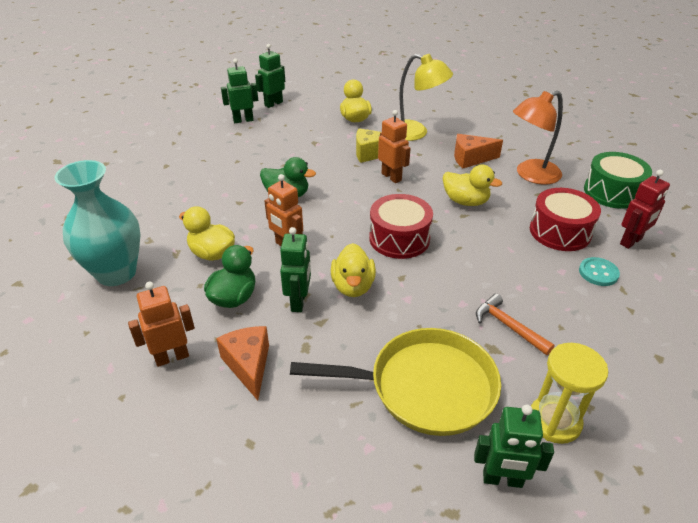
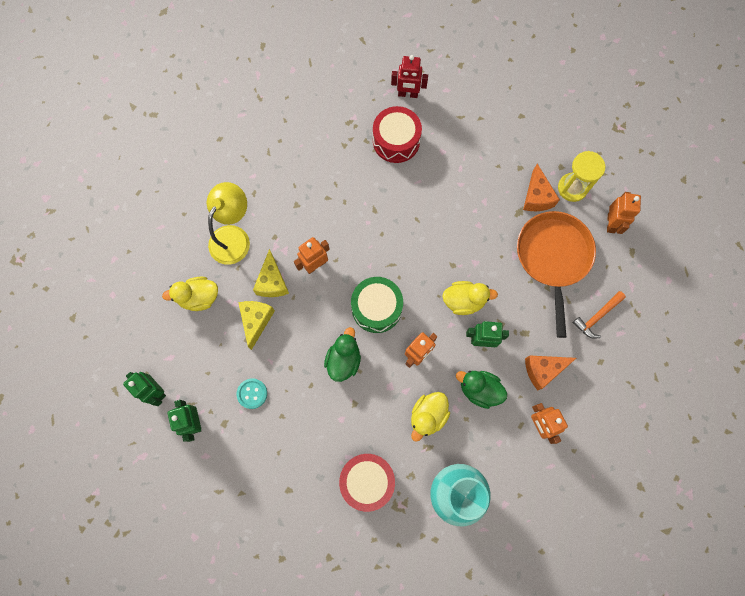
camera: 90 degrees left, 35 degrees up
(332, 146) = (256, 321): none -> yellow cheese
(399, 238) = (406, 263): red drum -> red drum (367, 481)
(425, 387) = (553, 257): yellow pan -> orange pan
(465, 201) = (355, 205): yellow duck -> none
(471, 159) = (285, 191): orange cheese -> orange cheese (536, 197)
(502, 479) = (611, 223): green robot -> orange robot
(508, 326) = (499, 198): orange hammer -> orange hammer (597, 316)
(531, 175) = (314, 144): orange lamp -> none
(598, 273) = (444, 127): turquoise button -> turquoise button (252, 393)
(612, 192) = (342, 87): green drum -> green drum (376, 308)
(631, 241) = (408, 94): red robot -> red robot turned 135 degrees clockwise

